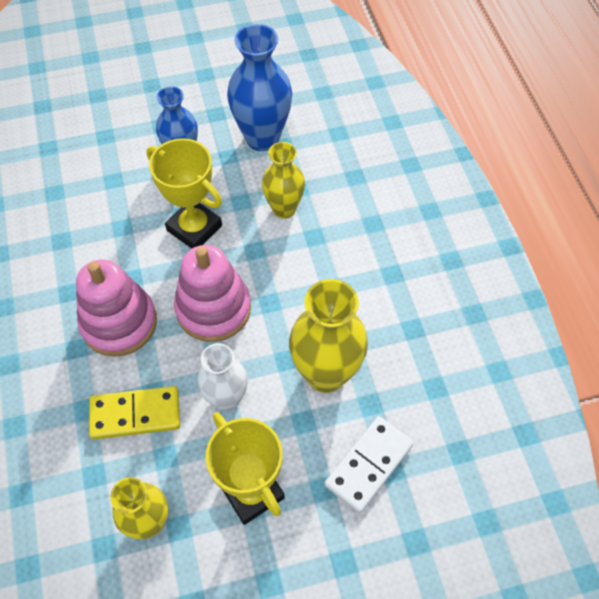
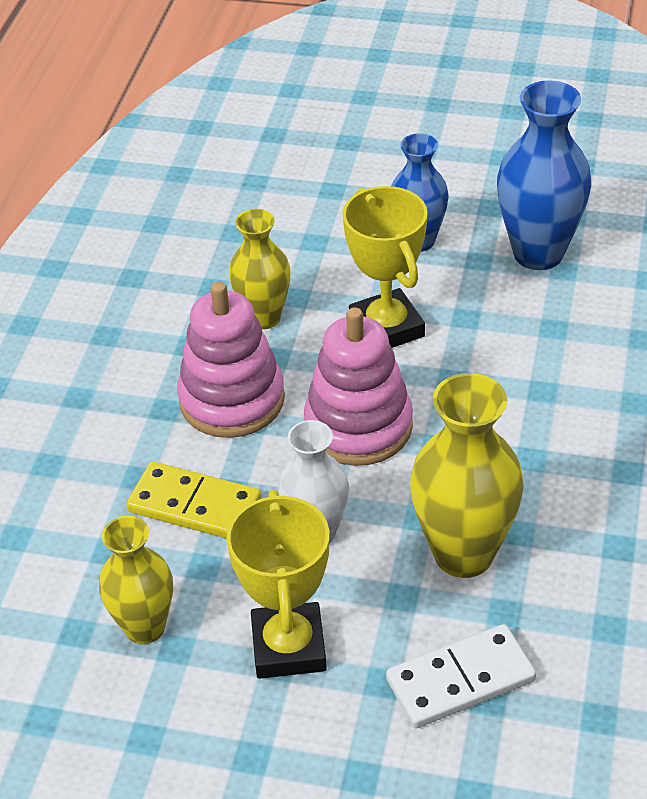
camera: 30 degrees right, 15 degrees down
(284, 209) = (519, 344): yellow vase -> yellow vase (264, 317)

